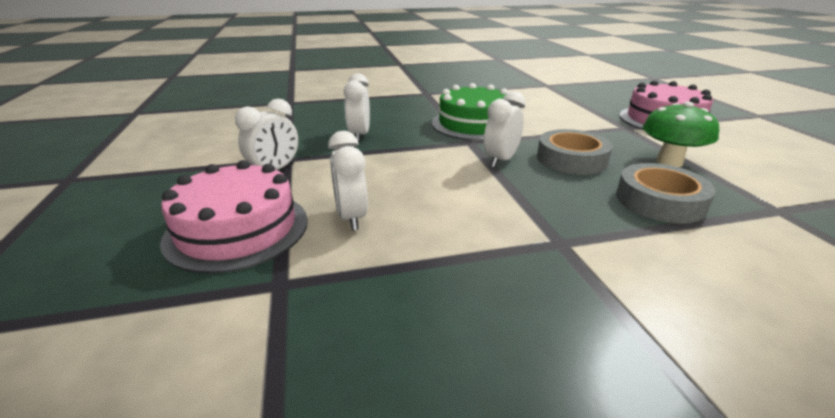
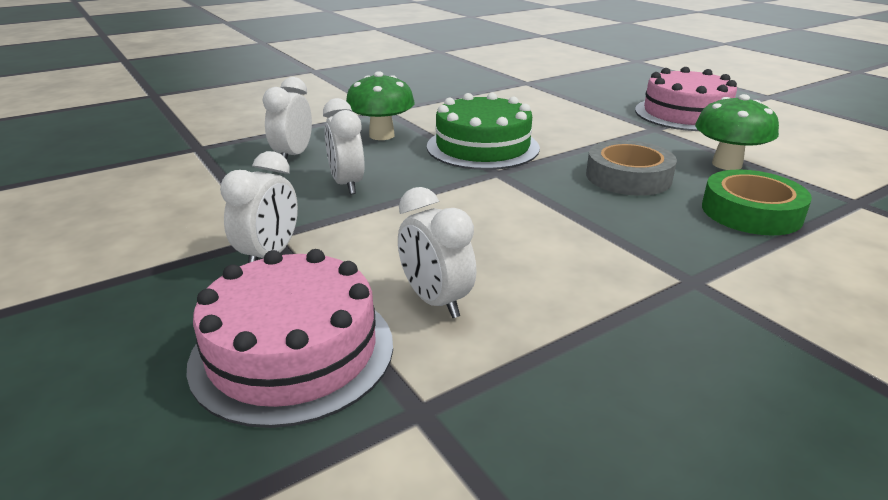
camera: 20 degrees left, 0 degrees up
(409, 108) = (381, 135): none -> green mushroom
(501, 160) = (553, 191): white clock -> white clock (293, 156)
(660, 201) = (751, 212): grey tape -> green tape

